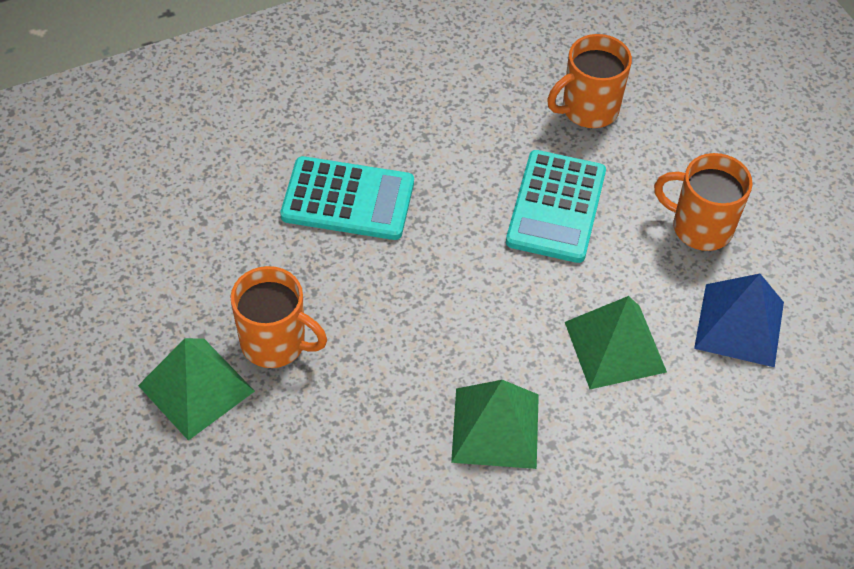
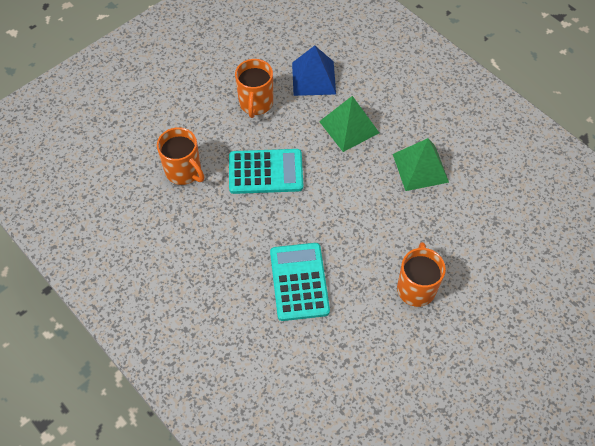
camera: 105 degrees left, 5 degrees up
(196, 388) = (463, 319): green pyramid -> none

